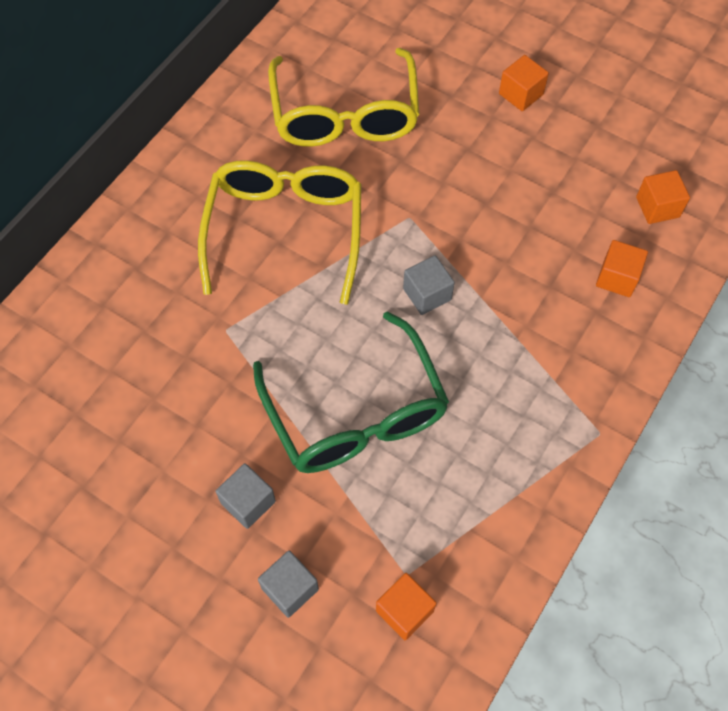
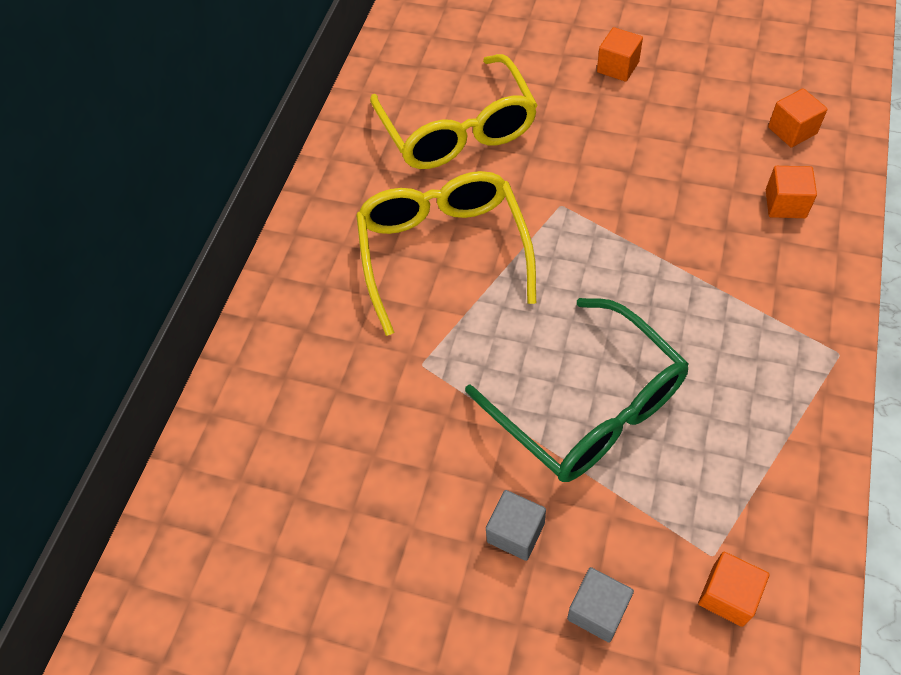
camera: 10 degrees left, 5 degrees down
(427, 294) = (610, 271): grey cube -> none

